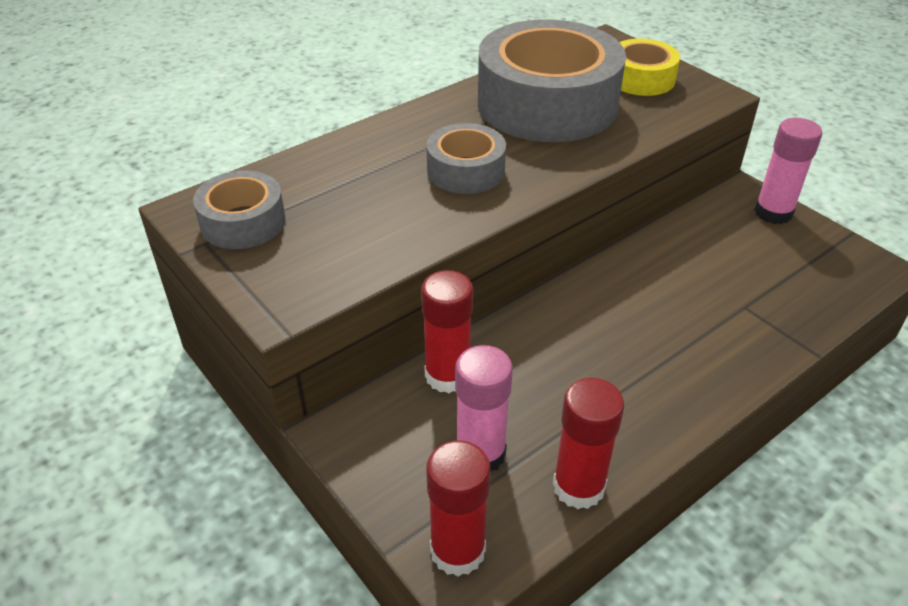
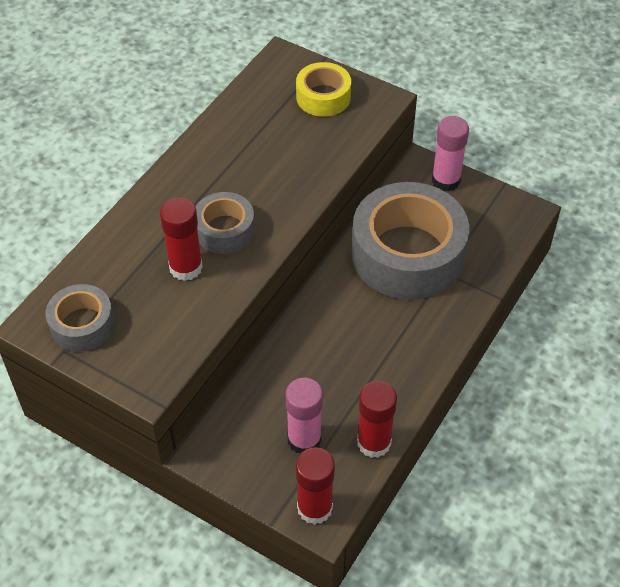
camera: 20 degrees left, 10 degrees up
(447, 375) = (260, 389): red glue stick -> red glue stick (186, 267)
(547, 104) = (260, 144): grey tape -> grey tape (407, 254)

